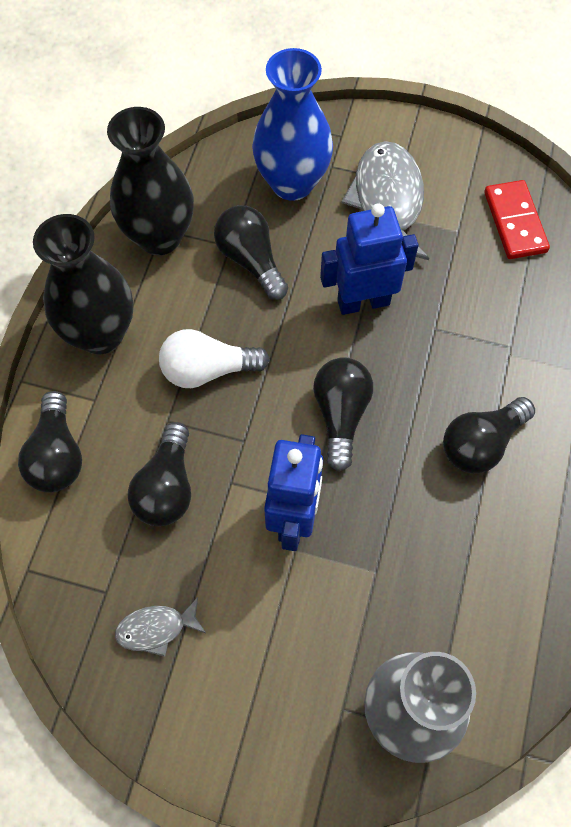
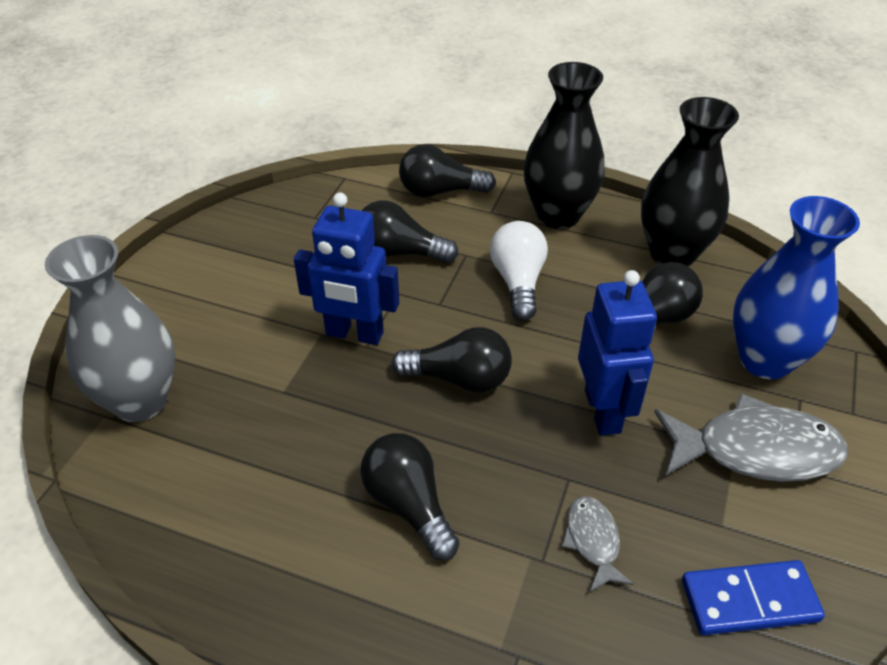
camera: 95 degrees right, 20 degrees down
(156, 629) = (275, 243): grey fish -> grey fish (593, 541)
(514, 222) = (749, 600): red domino -> blue domino

